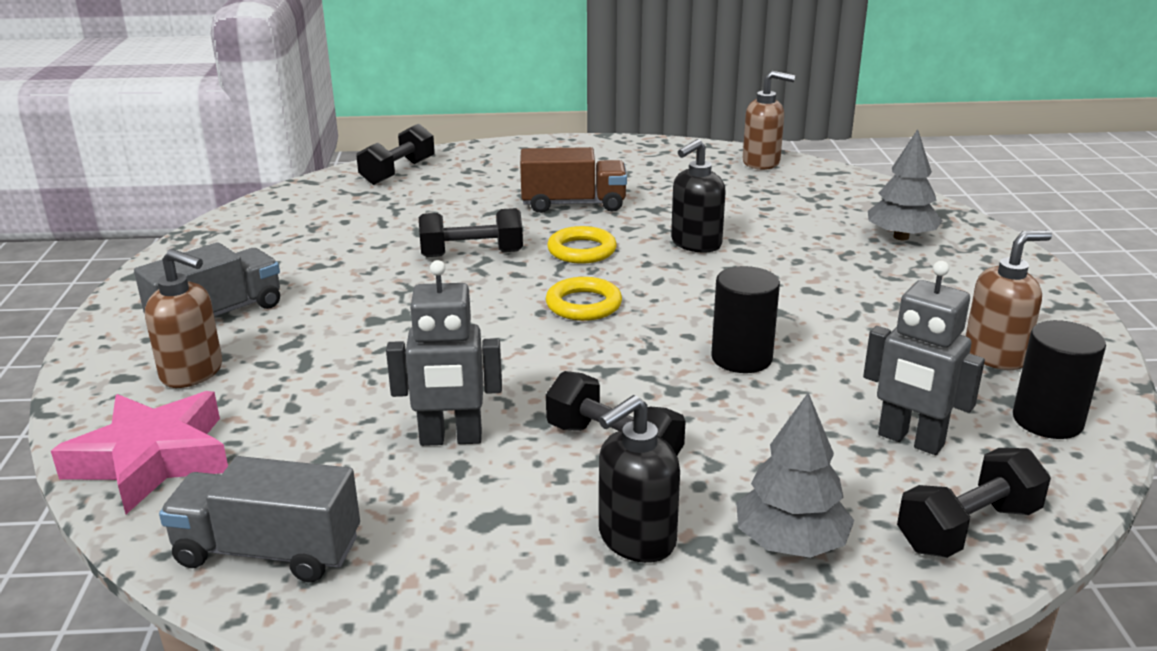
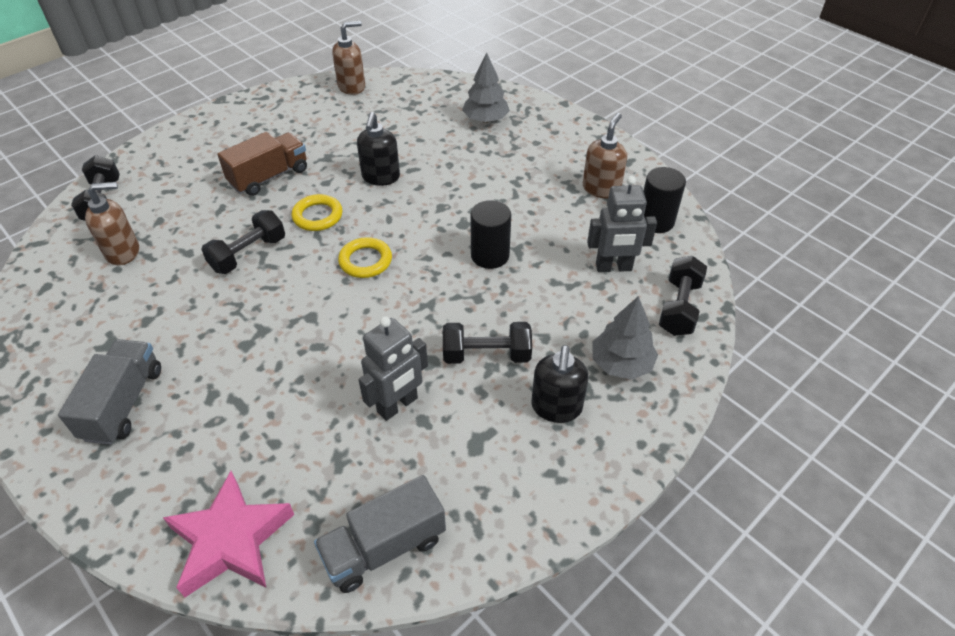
camera: 40 degrees left, 20 degrees up
(193, 373) = (170, 460): brown soap dispenser -> brown soap dispenser (123, 252)

